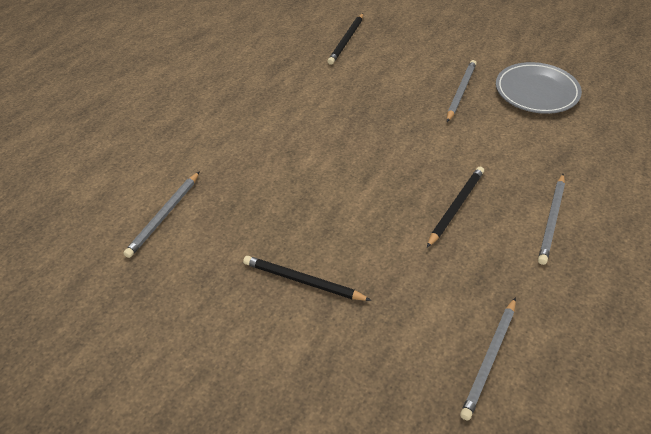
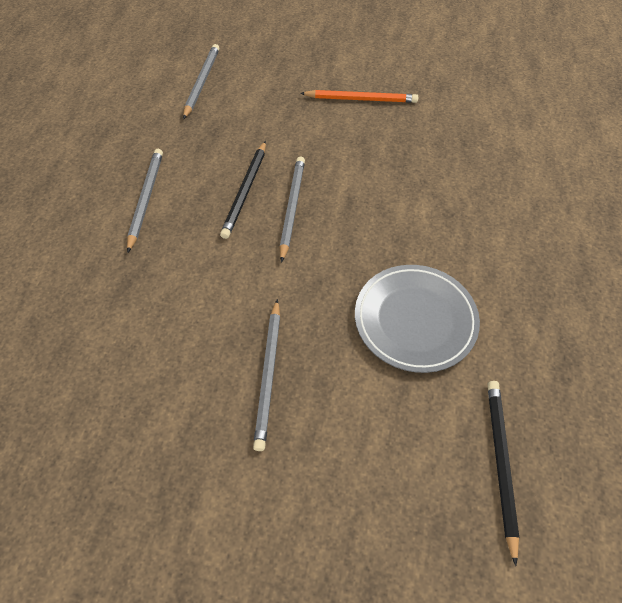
camera: 160 degrees right, 10 degrees up
(164, 216) = (517, 120): grey pencil -> grey pencil (292, 208)
(303, 281) = (361, 99): black pencil -> orange pencil
(536, 91) = (150, 407): grey plate -> grey plate (415, 320)

